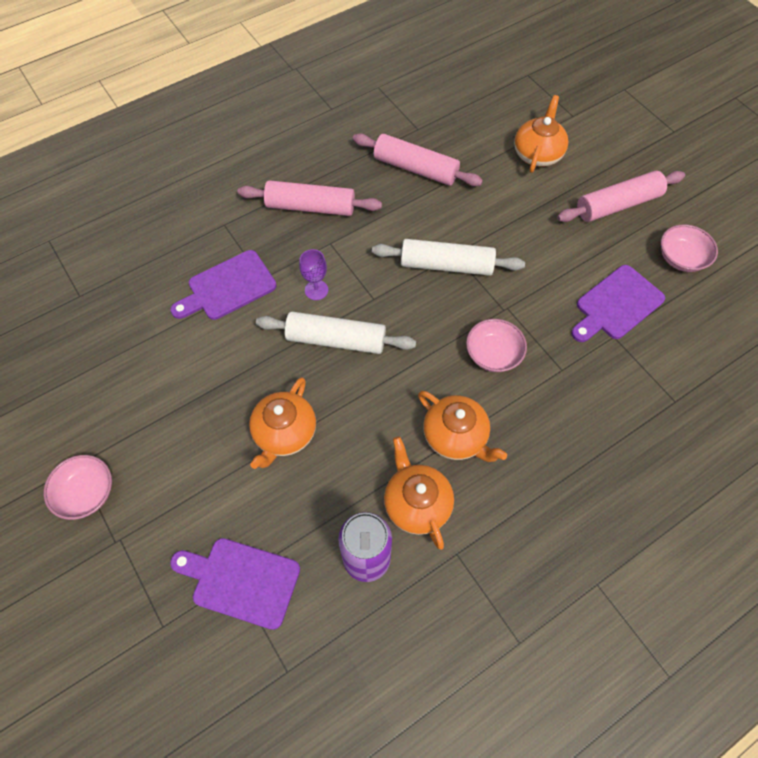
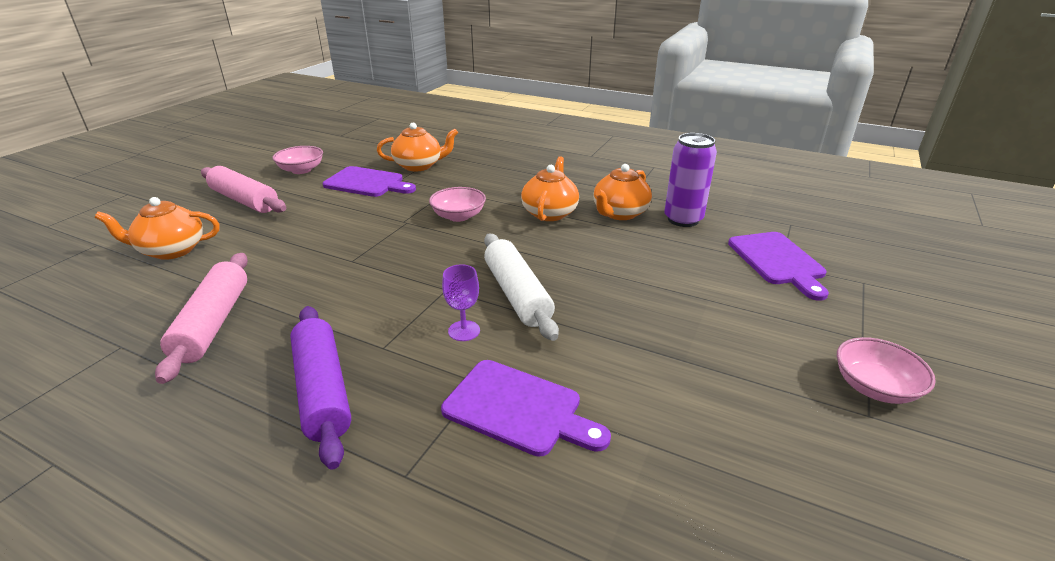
camera: 120 degrees left, 30 degrees down
(284, 433) = (645, 287): orange teapot -> orange teapot (419, 166)
(310, 207) = (323, 390): pink rolling pin -> purple rolling pin
(446, 265) = (371, 261): white rolling pin -> none

